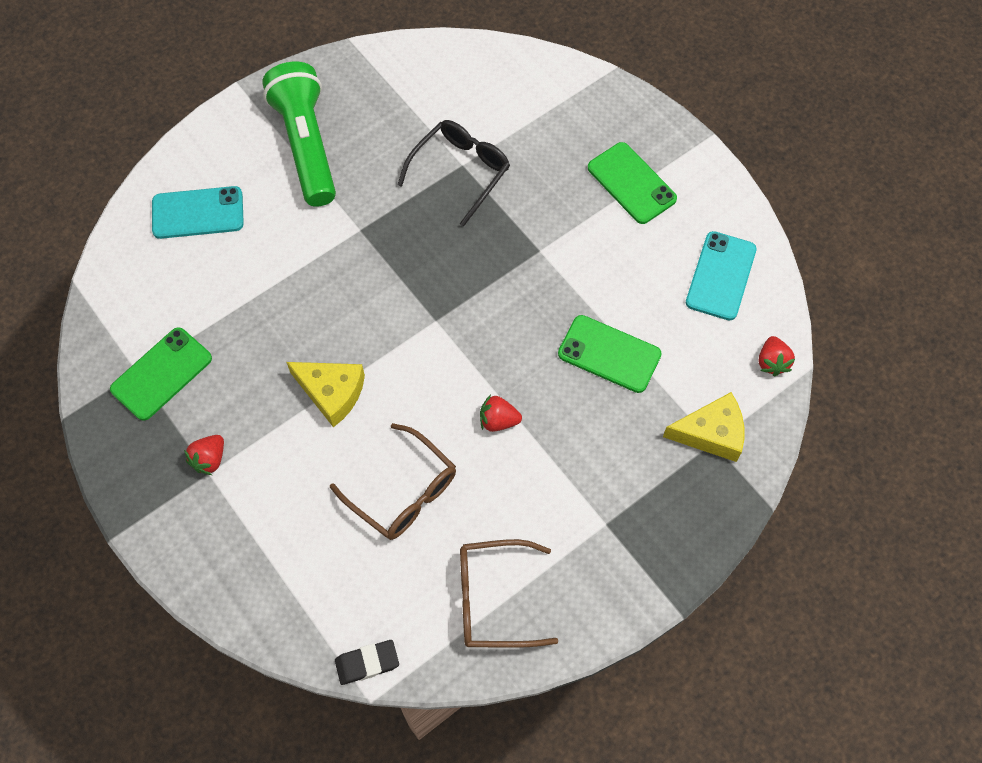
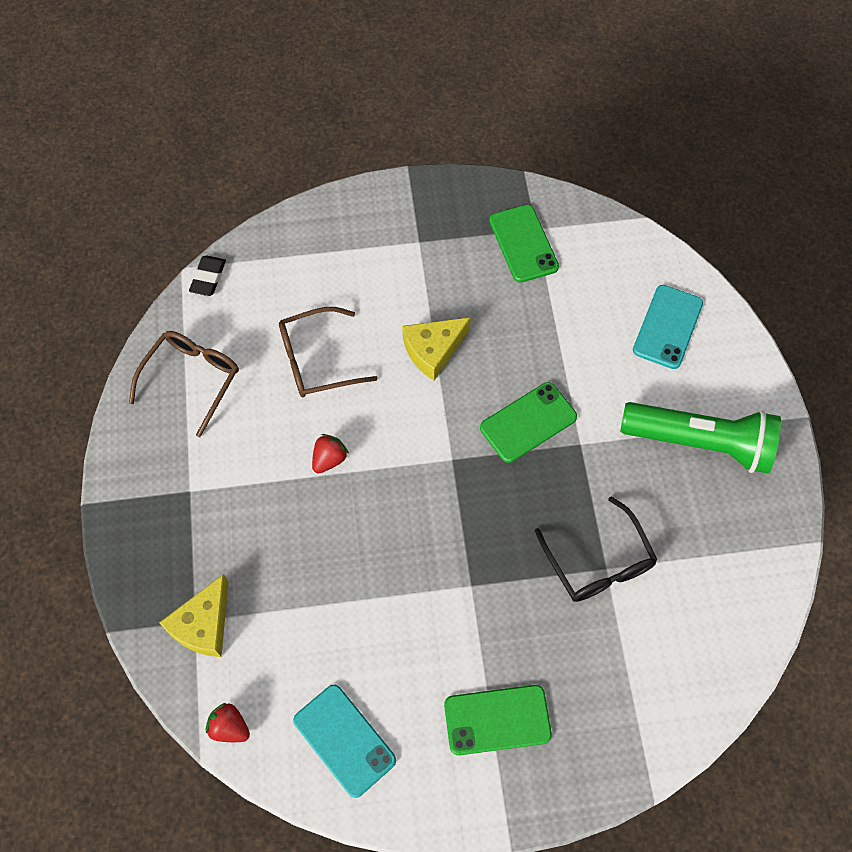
camera: 120 degrees right, 0 degrees up
(209, 459) = (429, 246): red strawberry -> none
(609, 354) = (331, 584): green phone -> green phone (528, 422)

